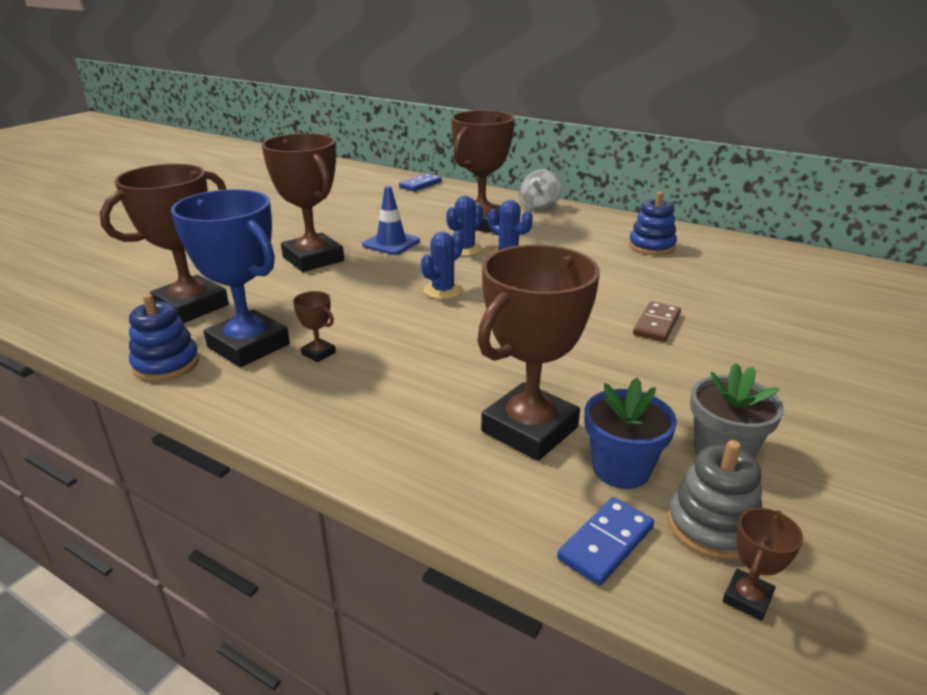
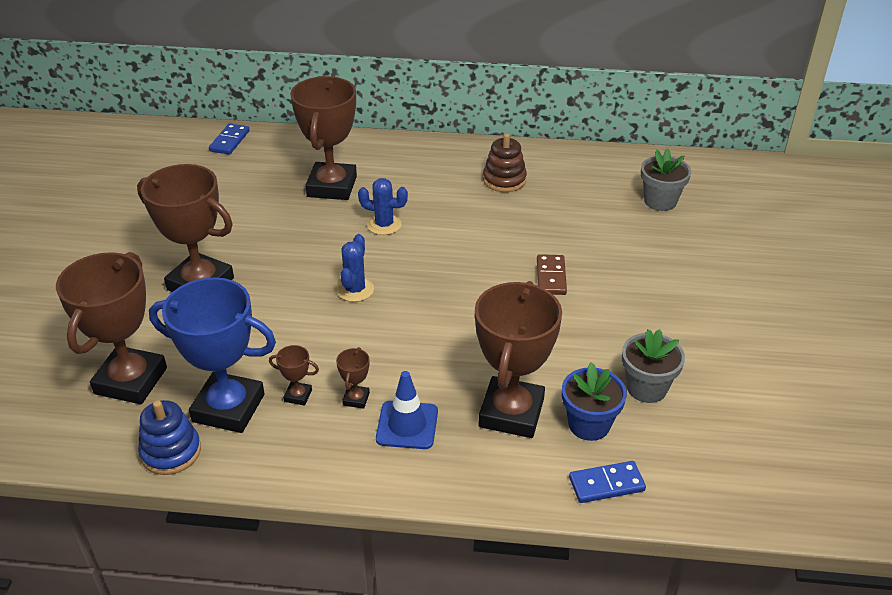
camera: 25 degrees left, 10 degrees up
(391, 243) = (262, 240): blue traffic cone -> blue traffic cone (407, 425)
(465, 249) = (340, 229): blue cactus -> none
(539, 207) = (374, 148): grey spinning top -> none
(606, 543) = (606, 484): blue domino -> blue domino turned 60 degrees clockwise
(651, 246) = (504, 180): blue stacking toy -> brown stacking toy
(712, 526) = (662, 448): grey stacking toy -> none
(747, 598) = (699, 490): brown trophy -> brown trophy (356, 399)
(825, 292) = (660, 201): none -> grey flower pot

